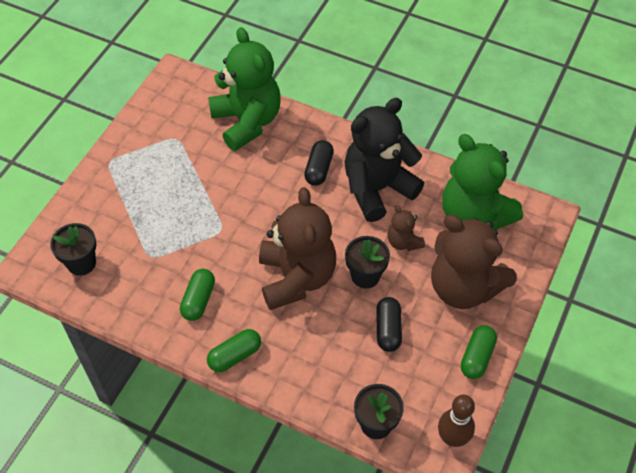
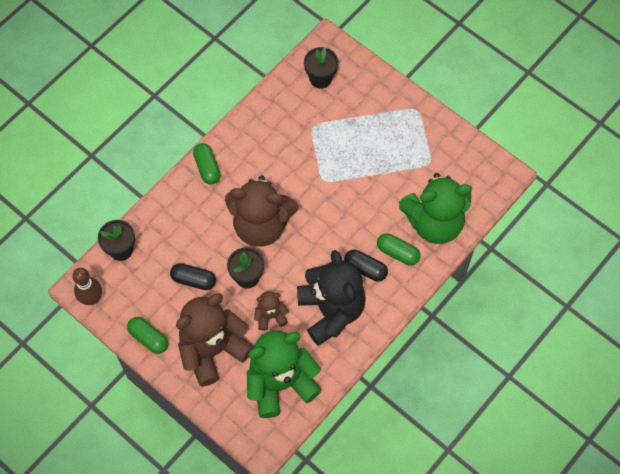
camera: 105 degrees right, 10 degrees up
(198, 300) = (262, 152): green capsule -> green capsule (397, 253)

